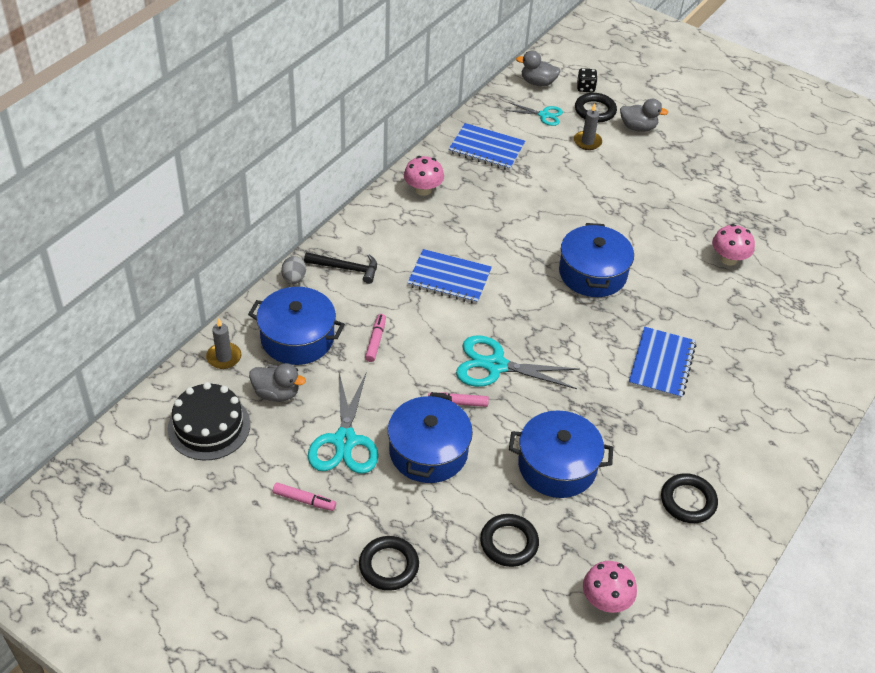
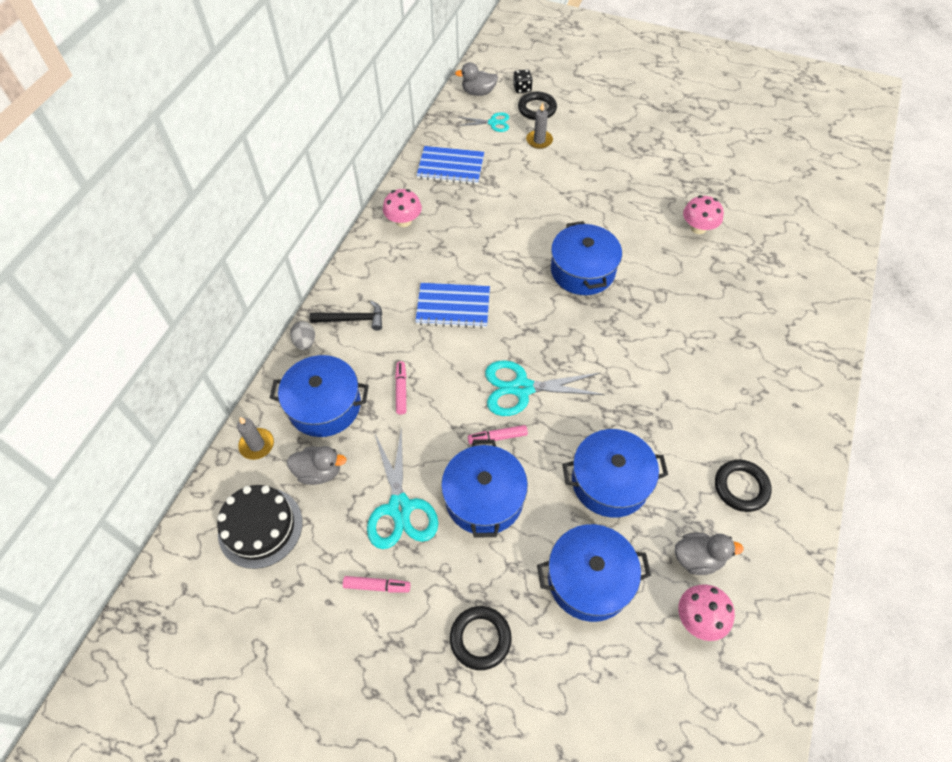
camera: 10 degrees left, 10 degrees up
(509, 543) = (589, 579): black ring -> blue pot
(638, 127) = (579, 117): grey duck -> grey duck (697, 558)
(661, 364) = (672, 349): blue notebook -> none

